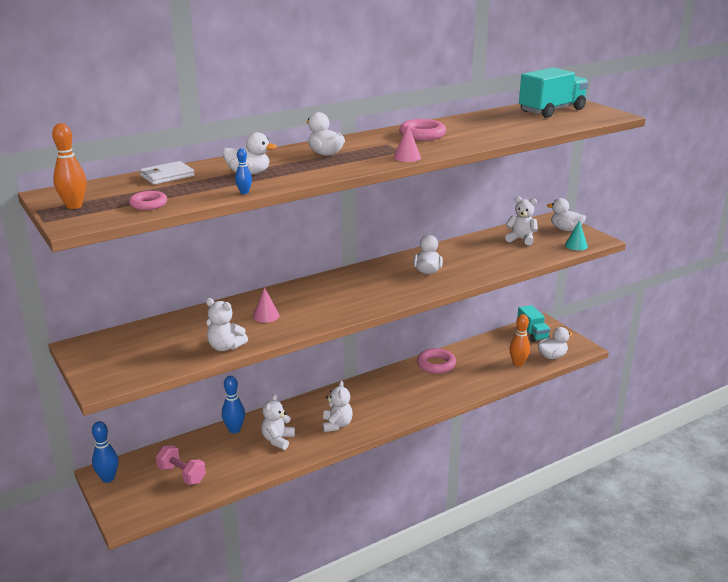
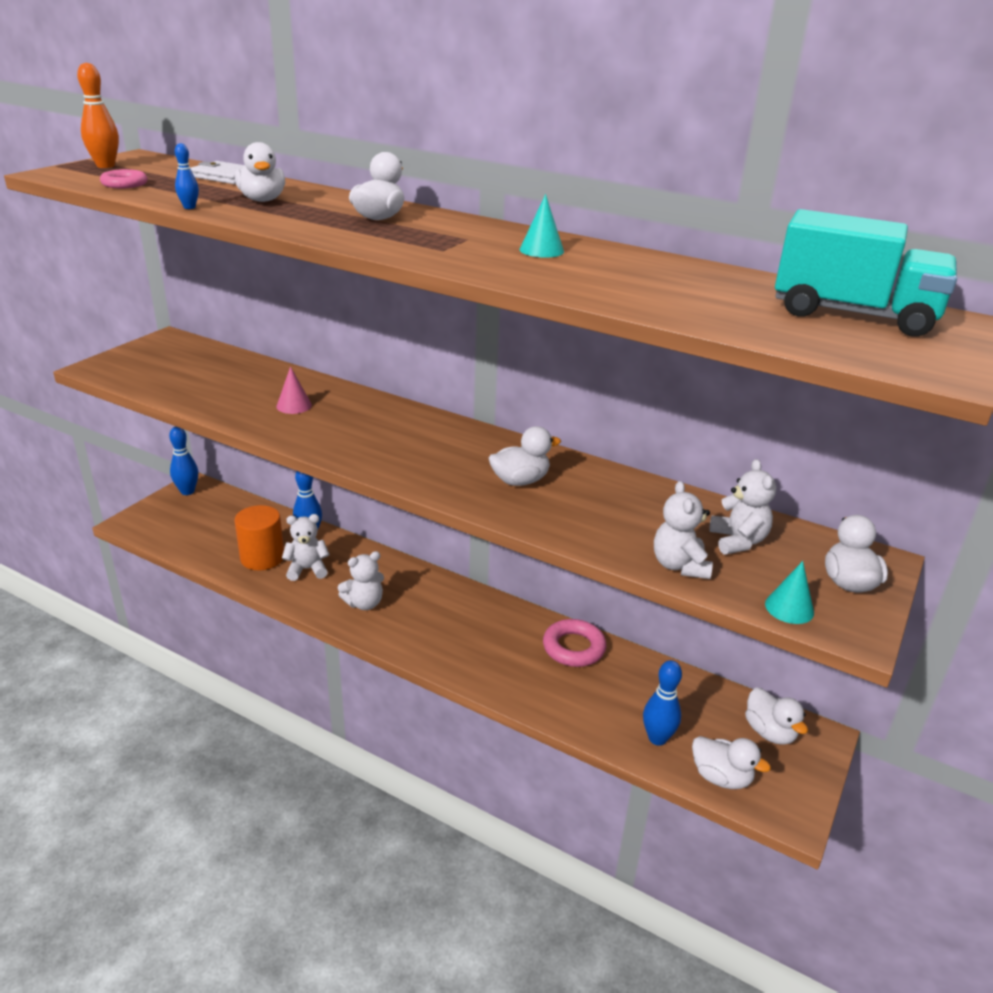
camera: 60 degrees right, 5 degrees up
(181, 475) = (212, 530): pink dumbbell -> none
(225, 347) = (204, 403): white teddy bear -> white teddy bear (679, 566)
(244, 457) = (262, 558): none -> orange cylinder
(407, 157) = (415, 255): pink cone -> none
(422, 135) = (541, 250): pink ring -> turquoise cone
(518, 363) = (657, 738): orange bowling pin -> blue bowling pin
(532, 333) = (769, 732): turquoise truck -> white duck

